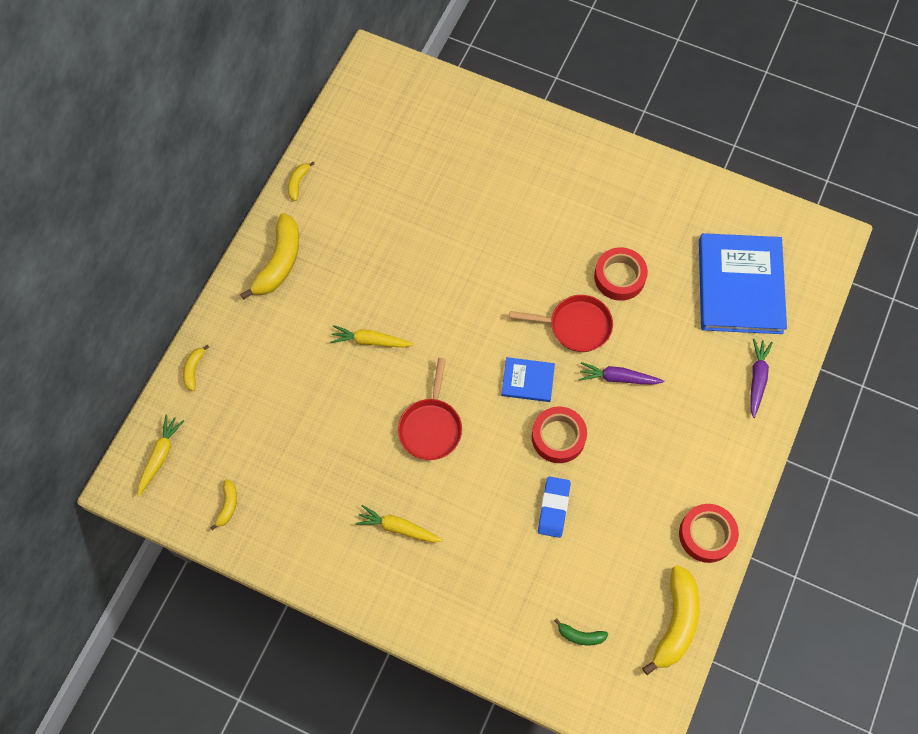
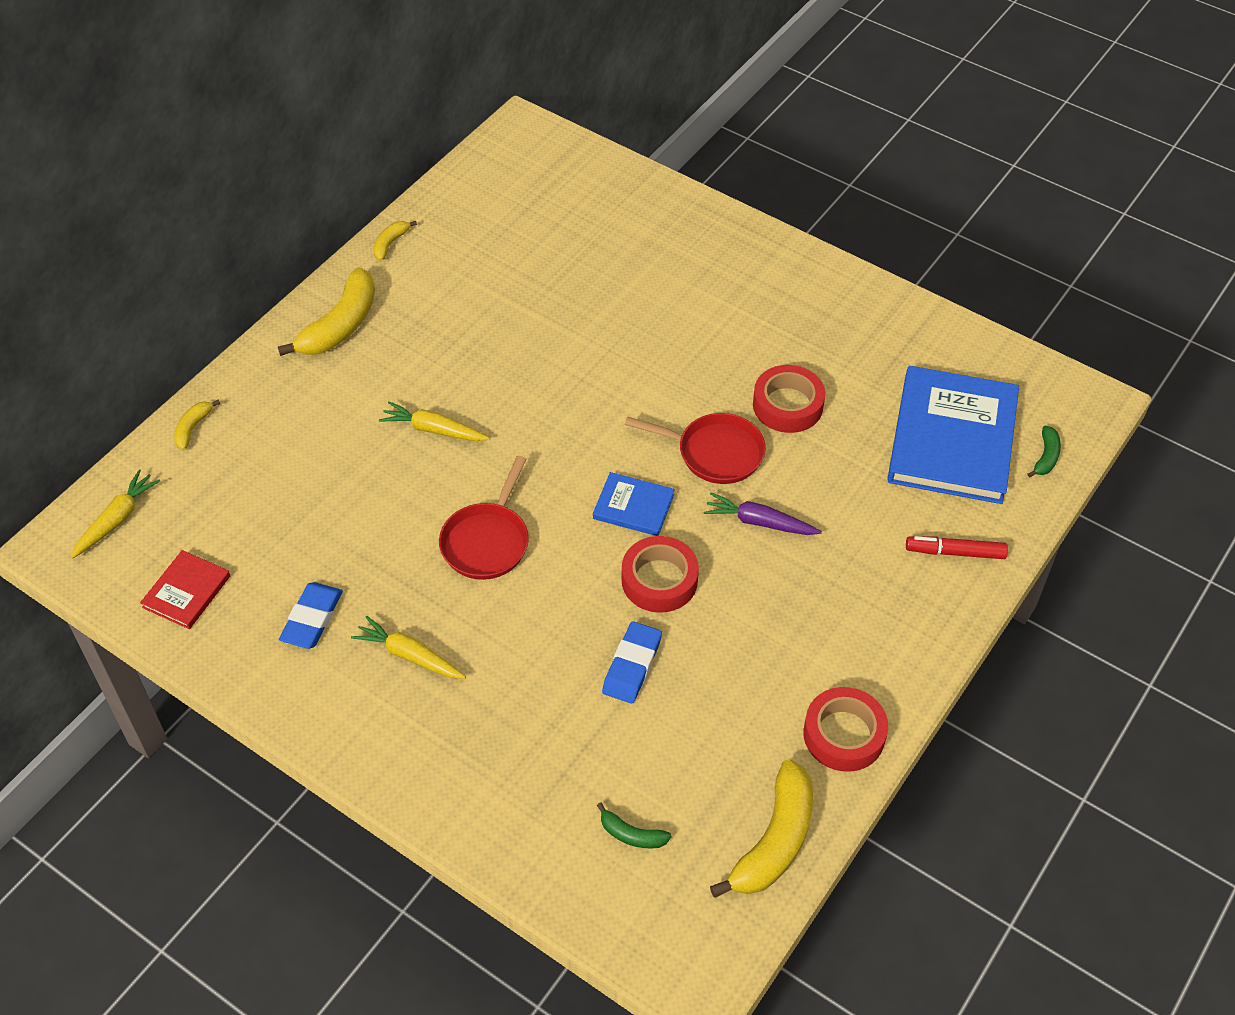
camera: 10 degrees right, 15 degrees down
(227, 506) = (186, 591): yellow banana -> red book
(322, 511) = (312, 618): none -> blue eraser
(757, 379) = (955, 552): purple carrot -> red marker
(807, 290) = (1046, 457): none -> green banana

